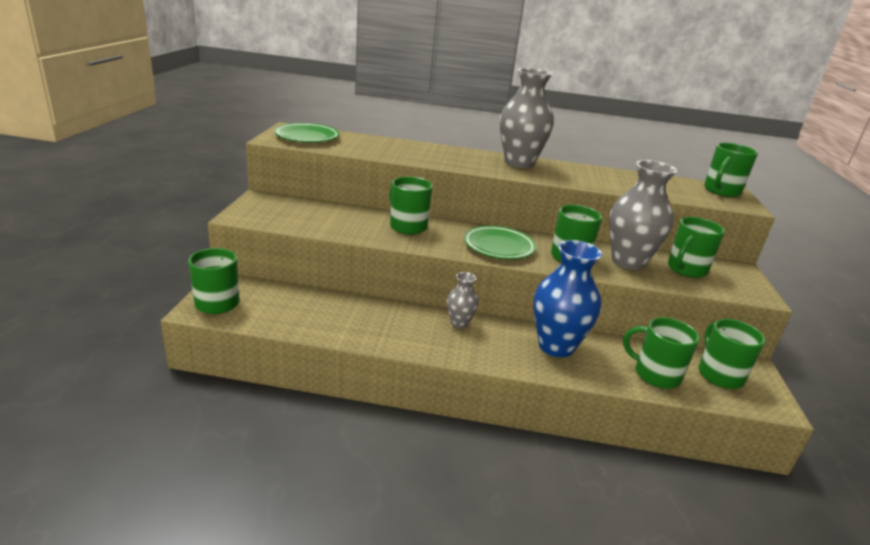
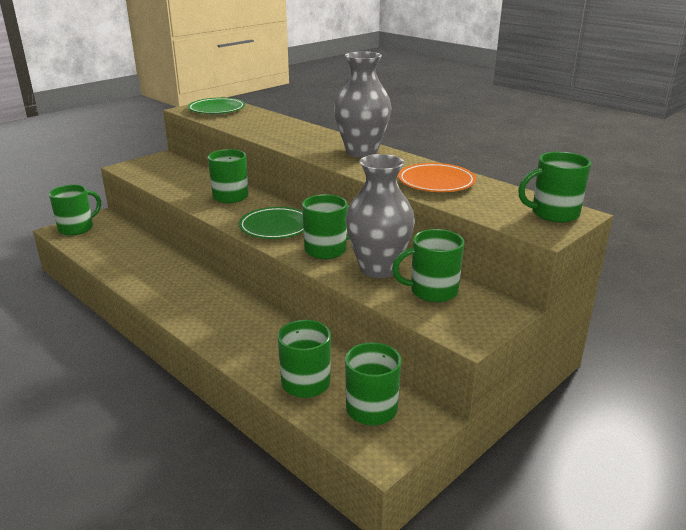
camera: 40 degrees right, 0 degrees up
(459, 323) = (209, 287): grey vase -> none
(556, 346) = (256, 329): blue vase -> none
(618, 180) = (436, 182): none -> orange plate

